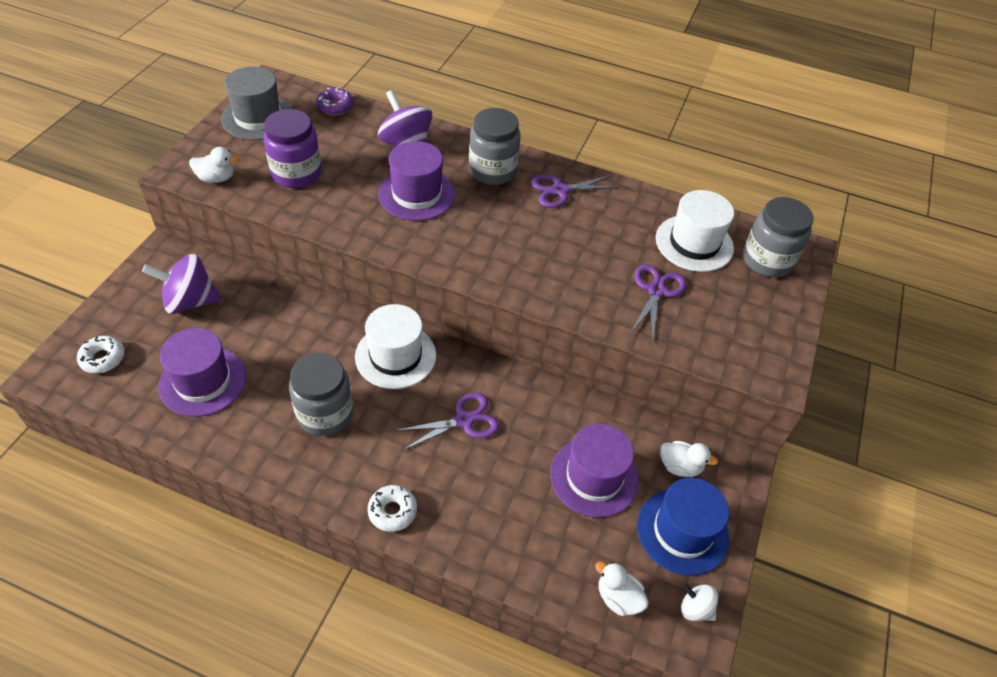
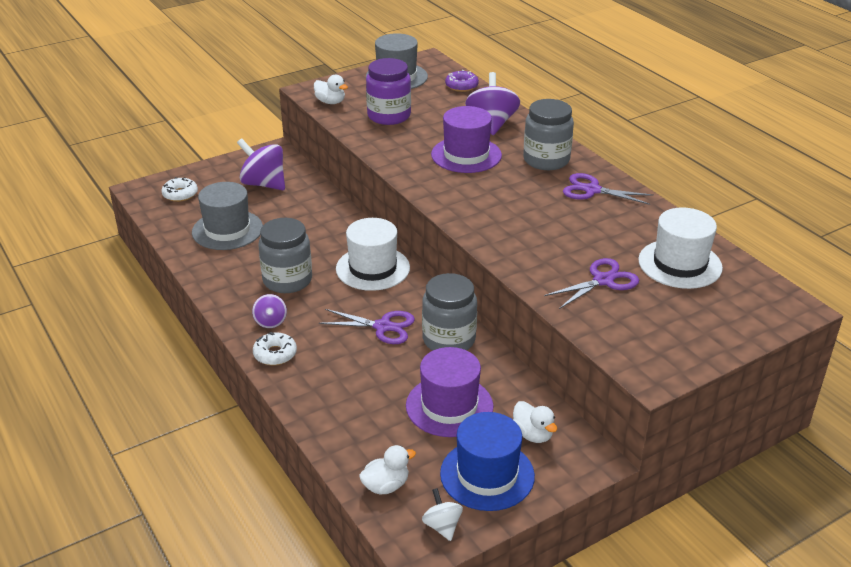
camera: 40 degrees right, 15 degrees down
(203, 381) = (227, 230): purple hat -> grey hat
(353, 474) = (270, 322): none -> purple spinning top
(618, 598) = (386, 486): white duck -> white duck turned 75 degrees clockwise
(767, 260) = (742, 301): grey jar -> grey jar (449, 340)

